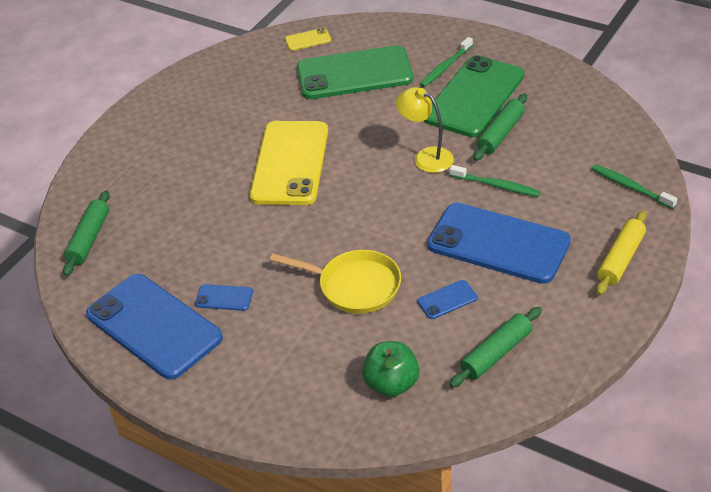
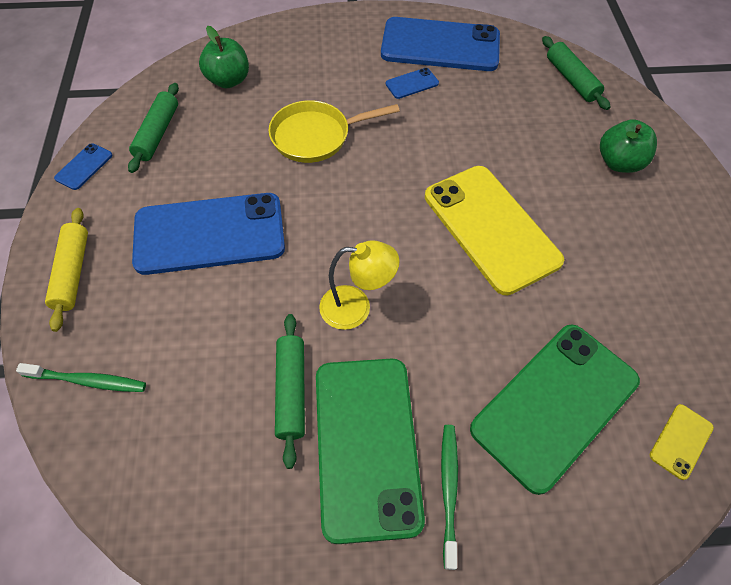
camera: 140 degrees right, 15 degrees up
(148, 164) = (619, 163): none -> green apple
(447, 300) = (226, 158): blue phone -> blue phone (84, 166)
(496, 185) = (251, 305): green toothbrush -> none

